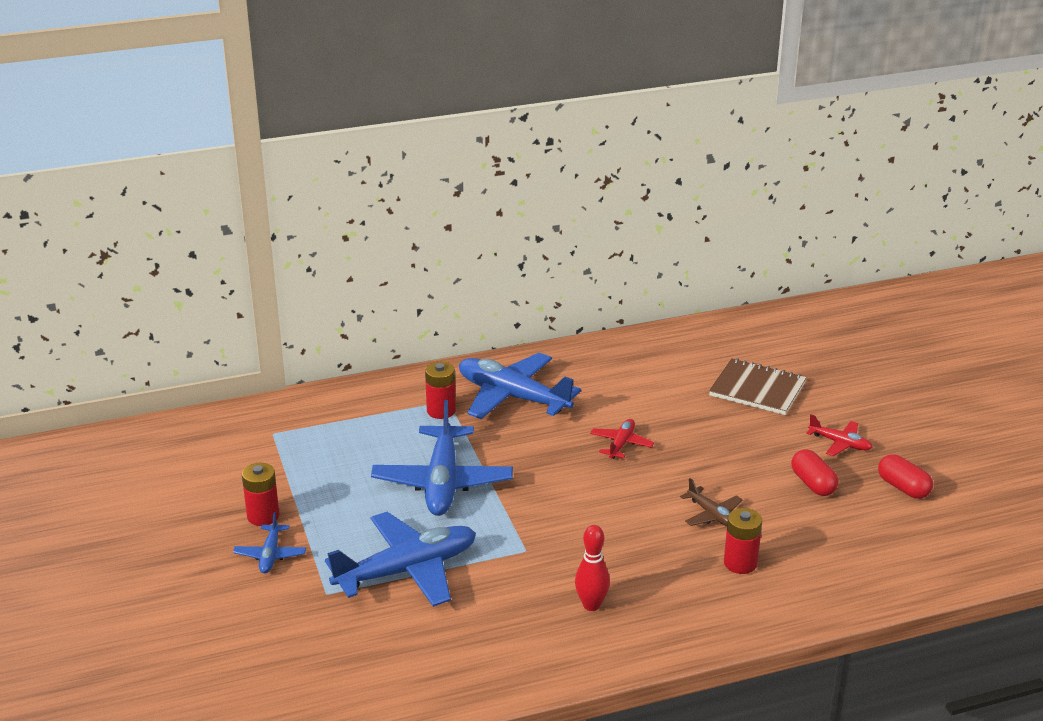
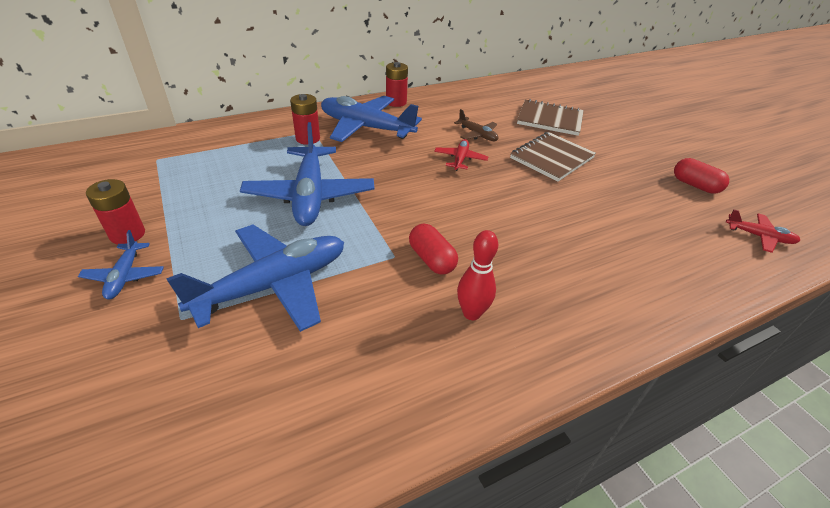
camera: 10 degrees left, 10 degrees up
(712, 515) = (555, 214): brown plane -> brown plane (477, 135)
(736, 446) = (551, 158): none -> brown notebook
(740, 563) = (598, 258): red battery -> red battery (396, 102)
(813, 484) = (624, 185): red capsule -> red capsule (431, 259)
(840, 443) = (628, 154): red plane -> red plane (759, 237)

